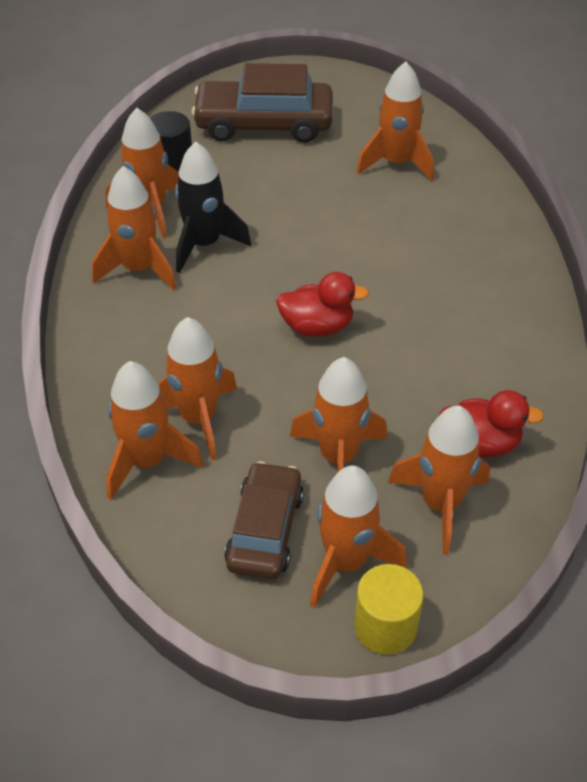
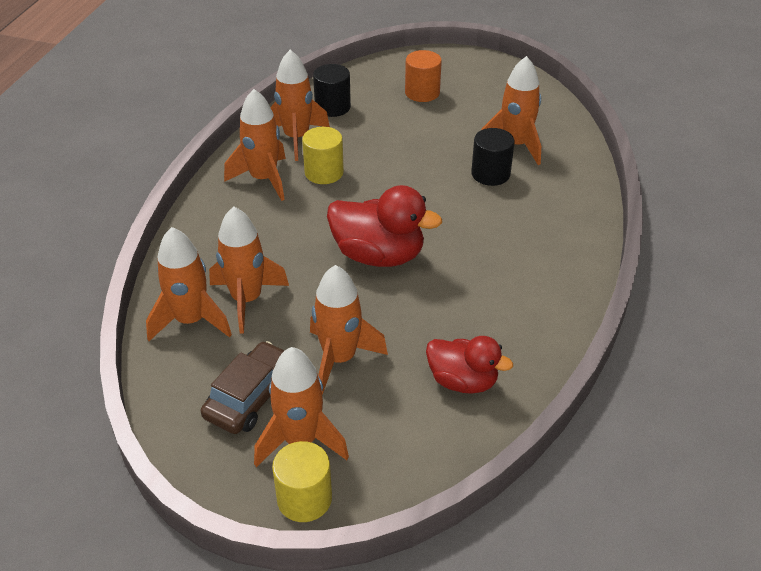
camera: 20 degrees right, 5 degrees down
(204, 244) = (324, 172): black rocket -> yellow cylinder
(264, 123) = (422, 93): brown car -> orange cylinder
(317, 327) = (378, 255): red duck -> red duck, size x1.50
(387, 203) = (490, 174): none -> black cylinder
(440, 504) = (403, 418): orange rocket -> none

